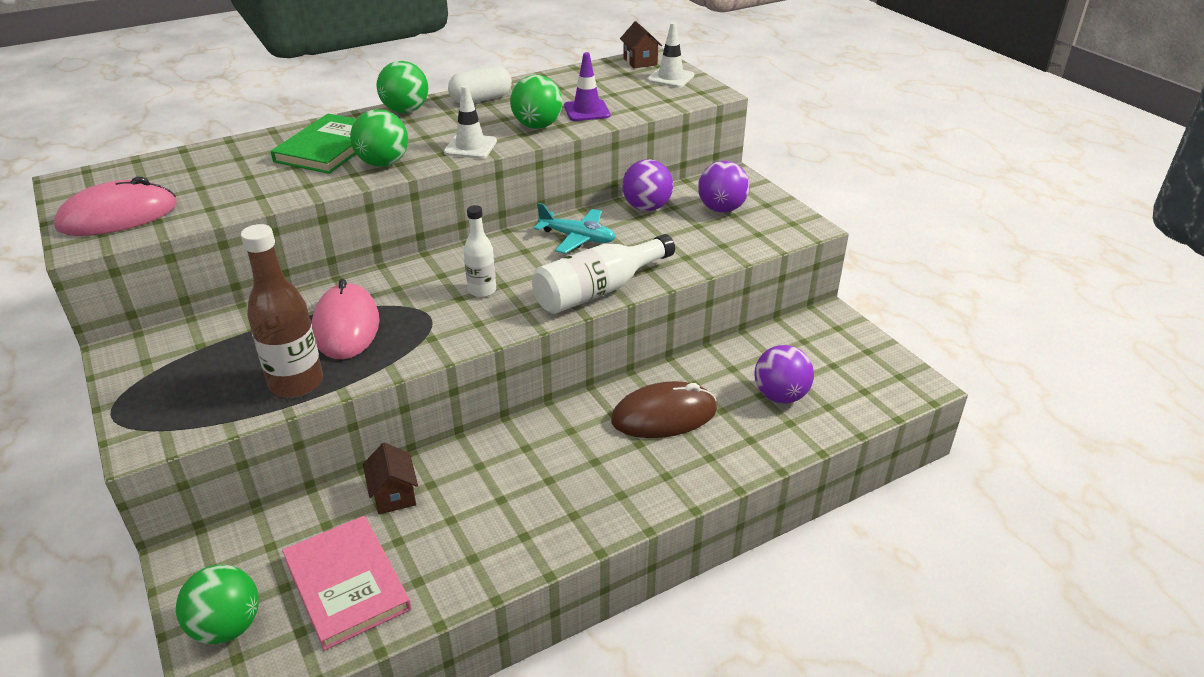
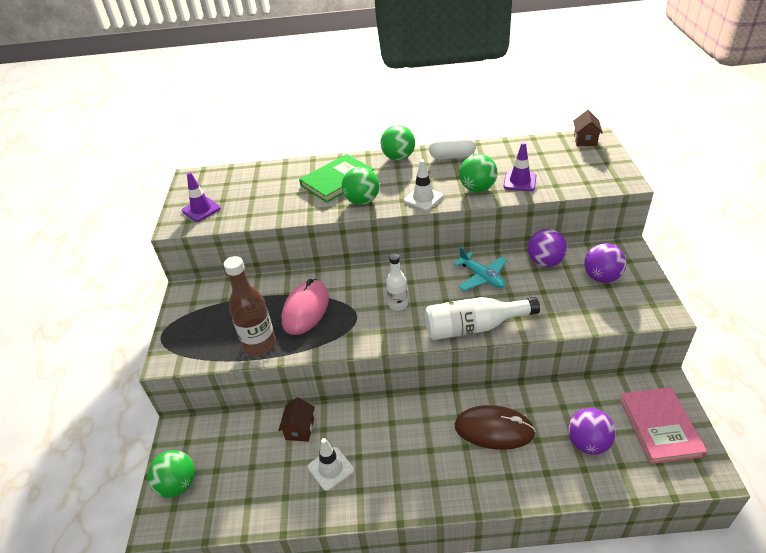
camera: 30 degrees right, 5 degrees up
(118, 216) = (201, 209): pink mouse -> purple traffic cone
(347, 584) = (247, 482): pink book -> pink book (660, 426)
(670, 78) = (600, 161): white traffic cone -> white traffic cone (331, 468)

